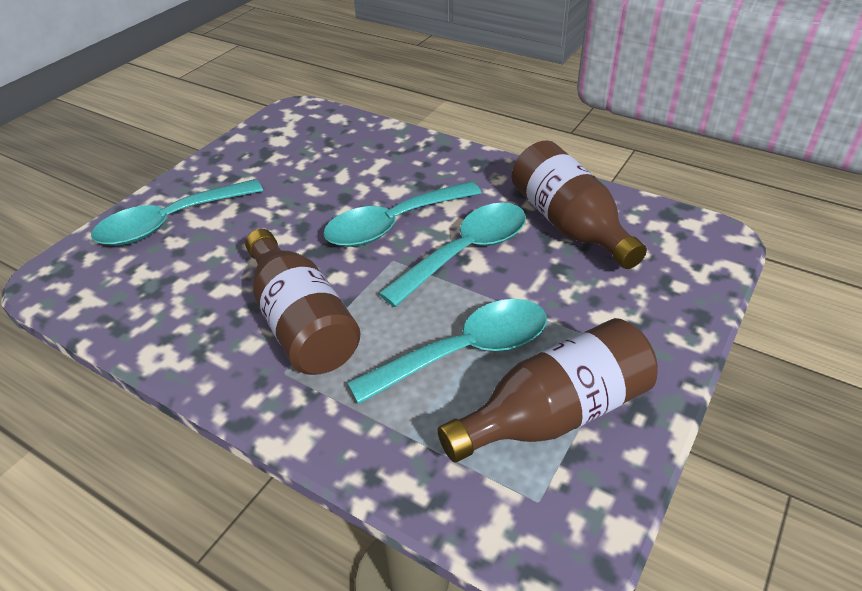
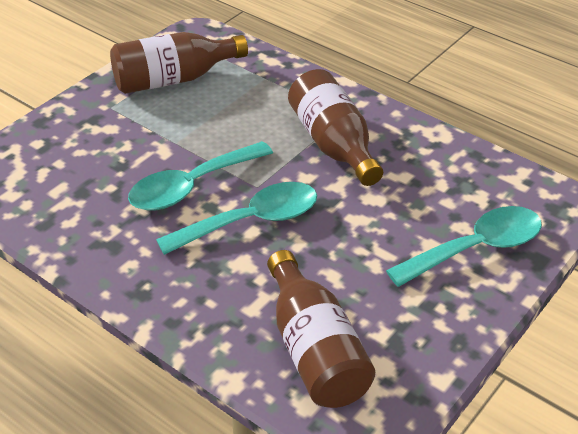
camera: 175 degrees left, 0 degrees up
(466, 352) = (216, 115): turquoise spoon -> none
(569, 224) = (88, 203): brown bottle -> brown bottle (315, 350)

